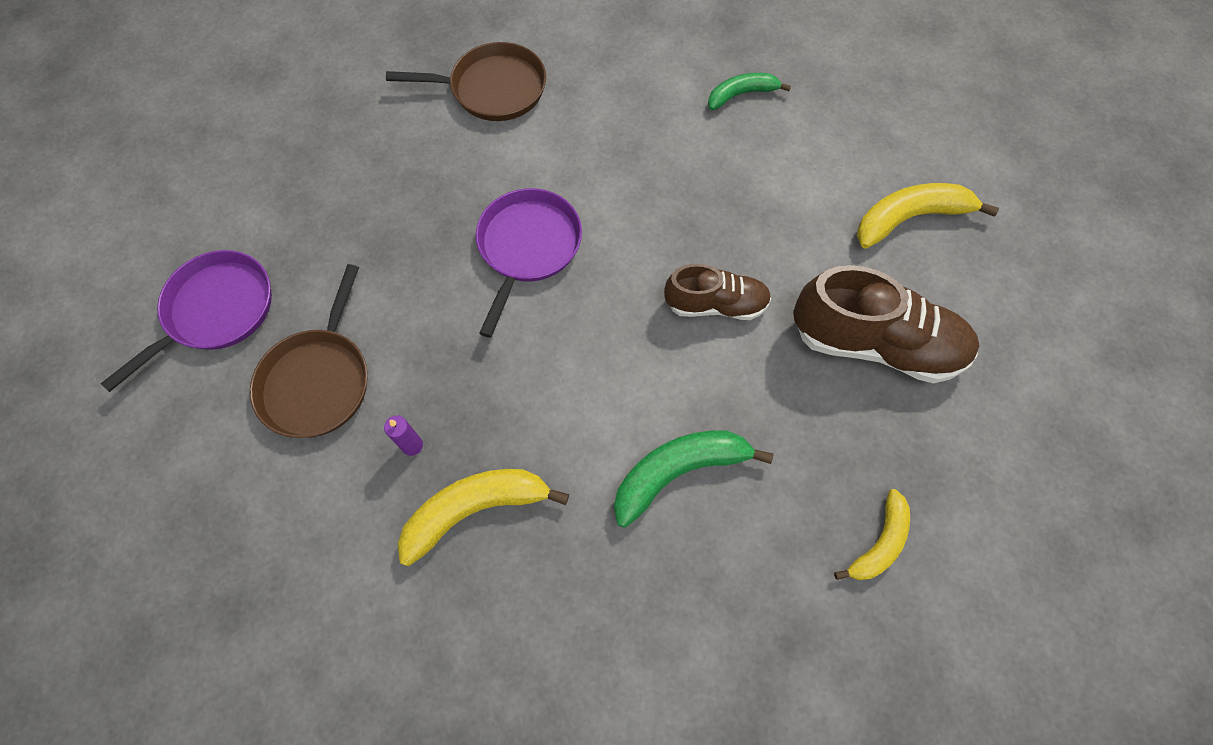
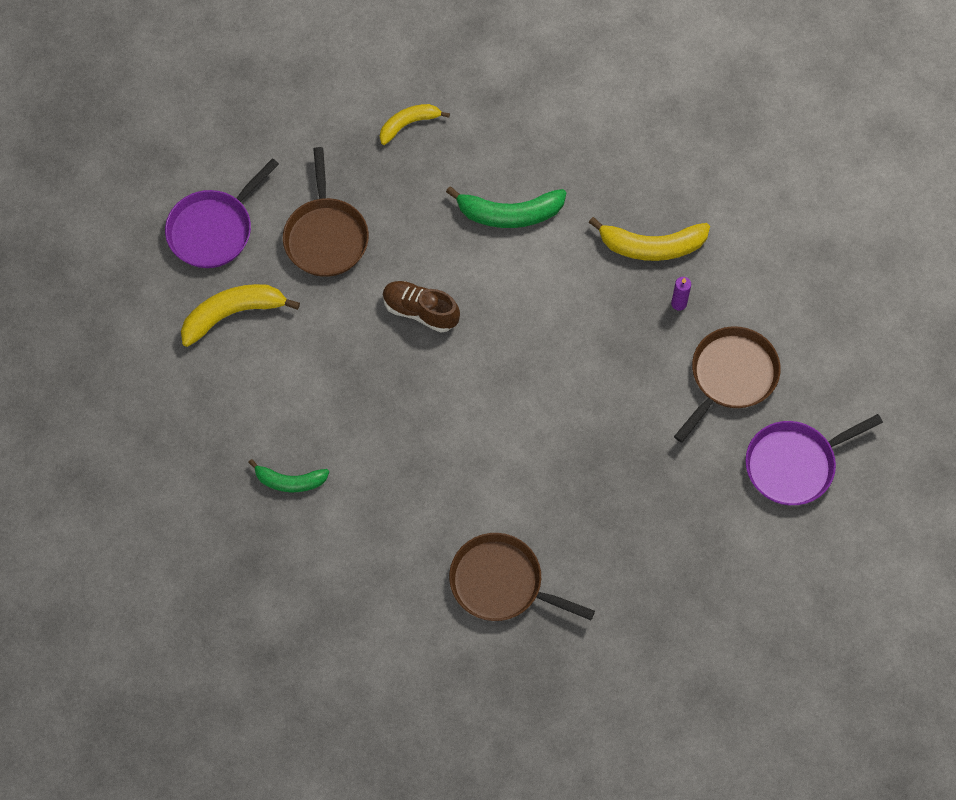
camera: 155 degrees left, 0 degrees up
(527, 247) = (537, 416): purple pan -> purple pan (213, 230)
(875, 344) = (326, 237): brown shoe -> brown pan
(909, 218) = (232, 314): yellow banana -> yellow banana turned 150 degrees clockwise

